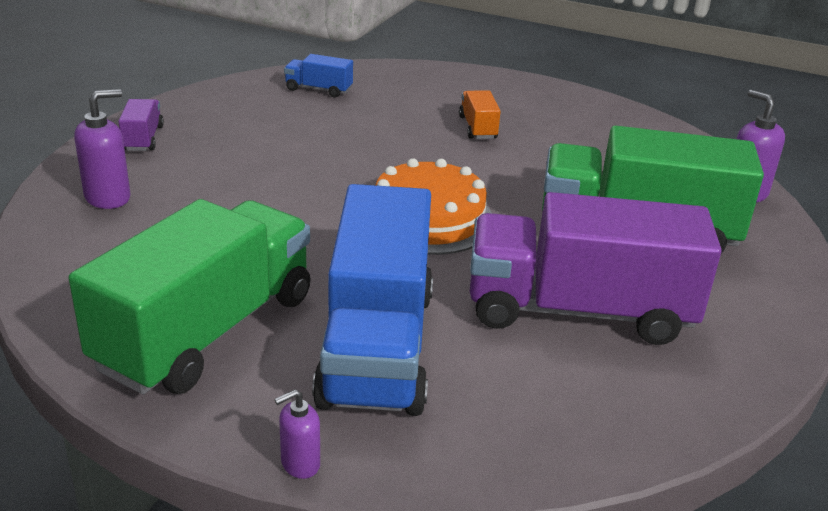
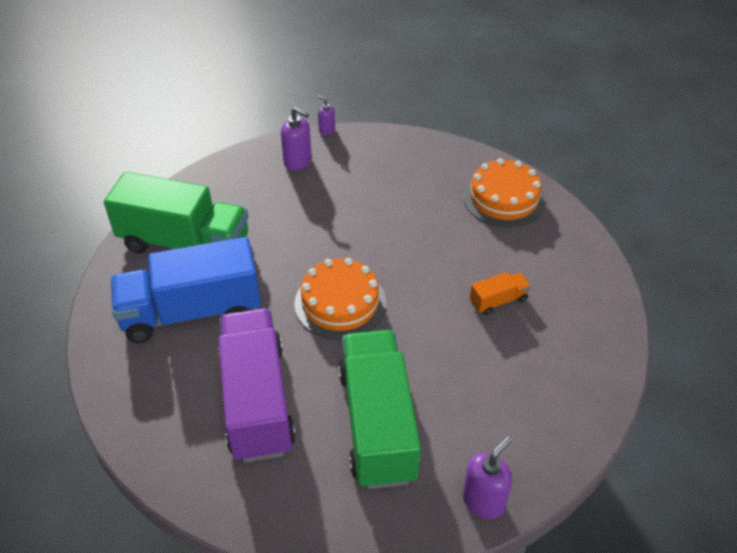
camera: 75 degrees right, 15 degrees up
(143, 138) = (375, 148): purple truck -> none
(300, 464) = (93, 307): purple soap dispenser -> purple soap dispenser (327, 130)
(318, 89) = (503, 198): blue truck -> orange cake

